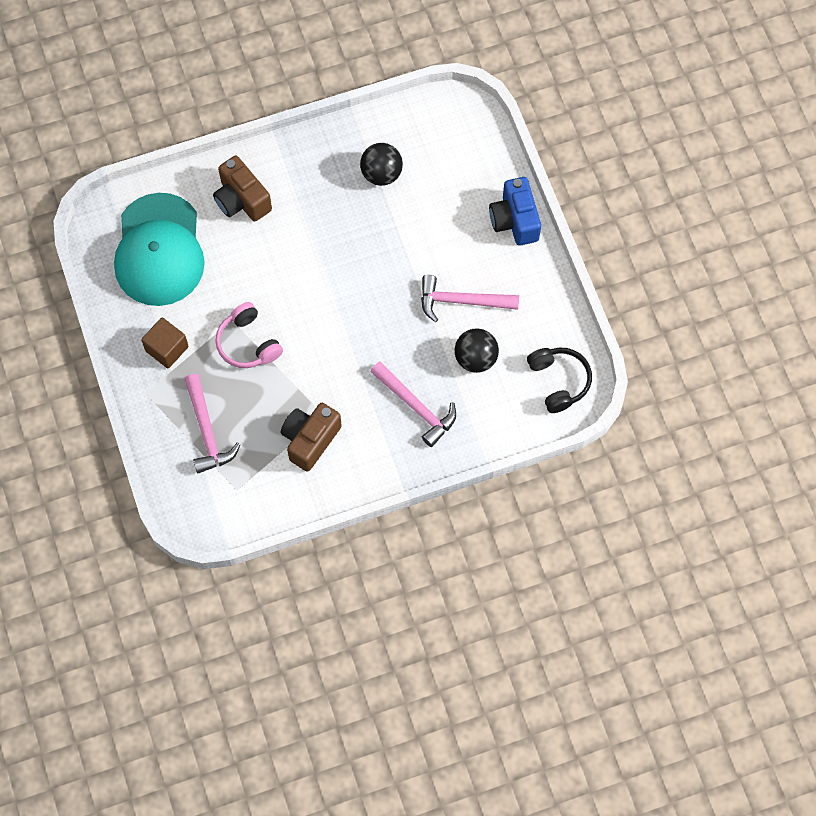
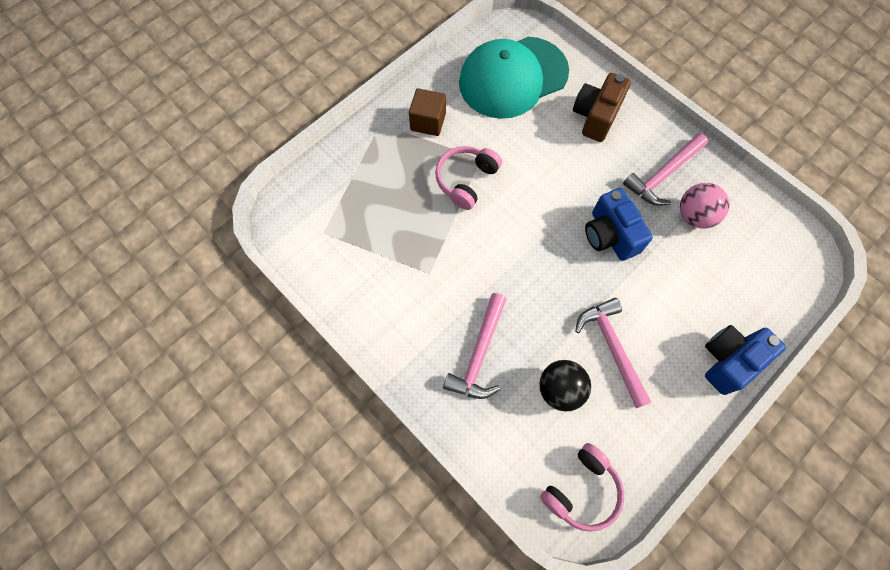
camera: 65 degrees right, 0 degrees up
(207, 430) = (368, 185): pink hammer -> pink hammer (663, 175)
(310, 440) = (399, 273): brown camera -> none
(364, 250) = (610, 235): none -> blue camera
(381, 174) = (694, 216): black ball -> pink ball
(559, 381) = (582, 490): black headphones -> pink headphones

